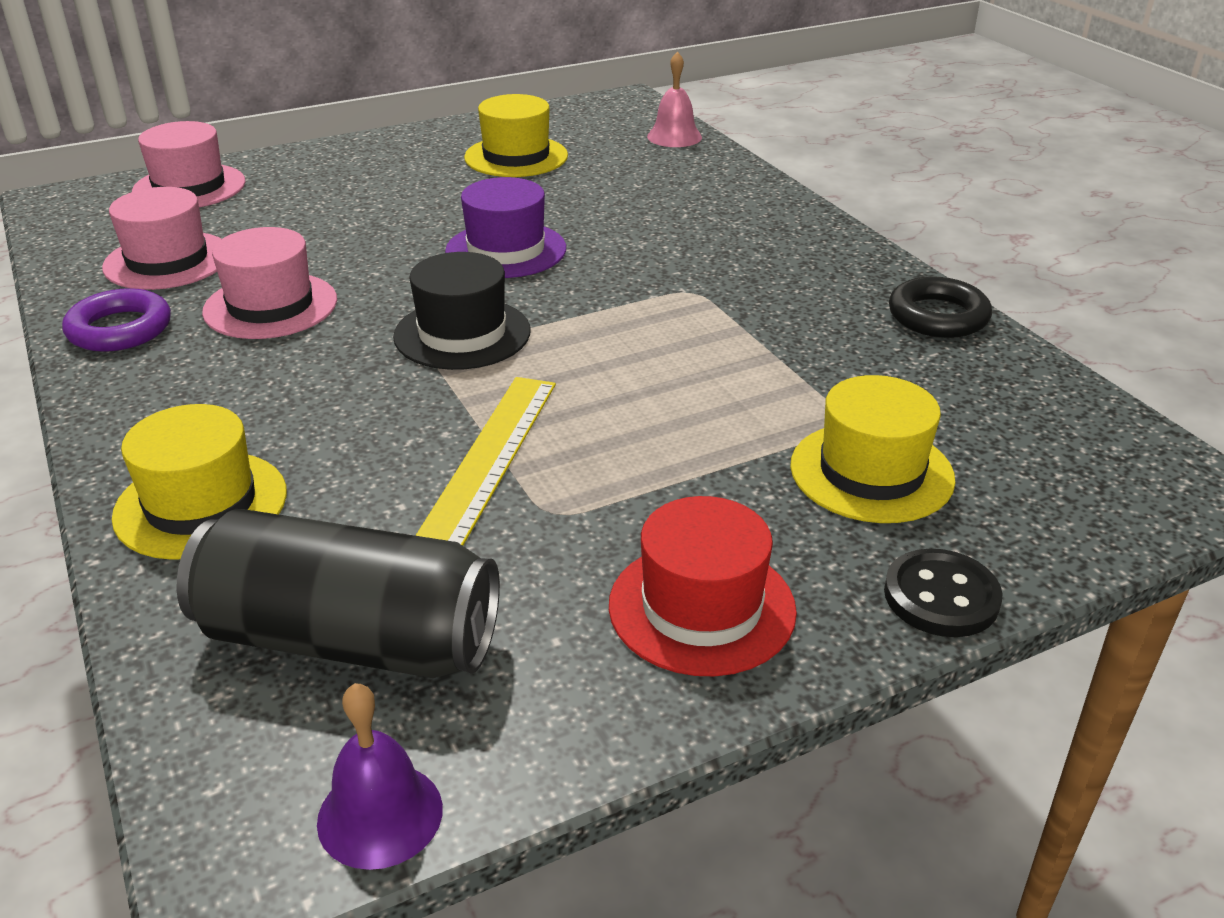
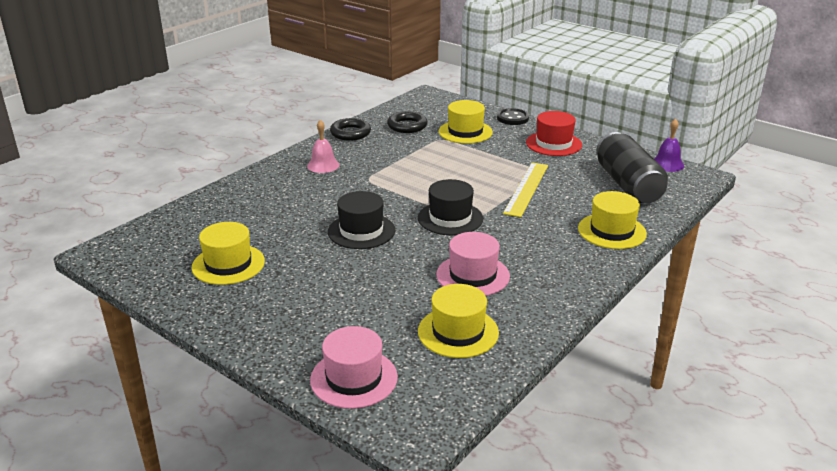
camera: 115 degrees left, 5 degrees down
(120, 329) = (535, 310): purple ring -> none
(167, 261) = (458, 332): pink hat -> yellow hat
(489, 459) = (526, 188): yellow ruler -> yellow ruler turned 60 degrees counterclockwise
(506, 250) = (361, 231): purple hat -> black hat
(674, 136) = (169, 221): pink bell -> pink bell (323, 165)
(952, 395) = (407, 126): none -> black ring

